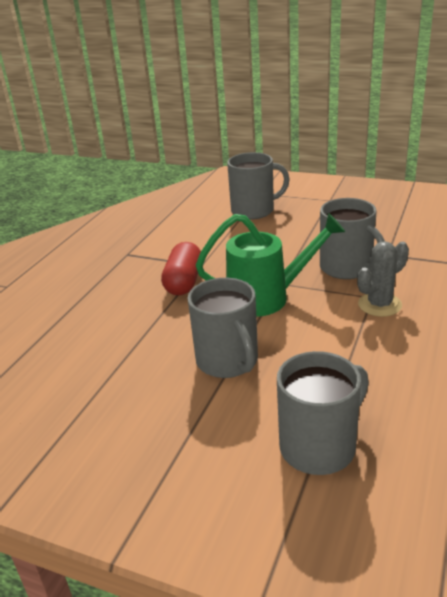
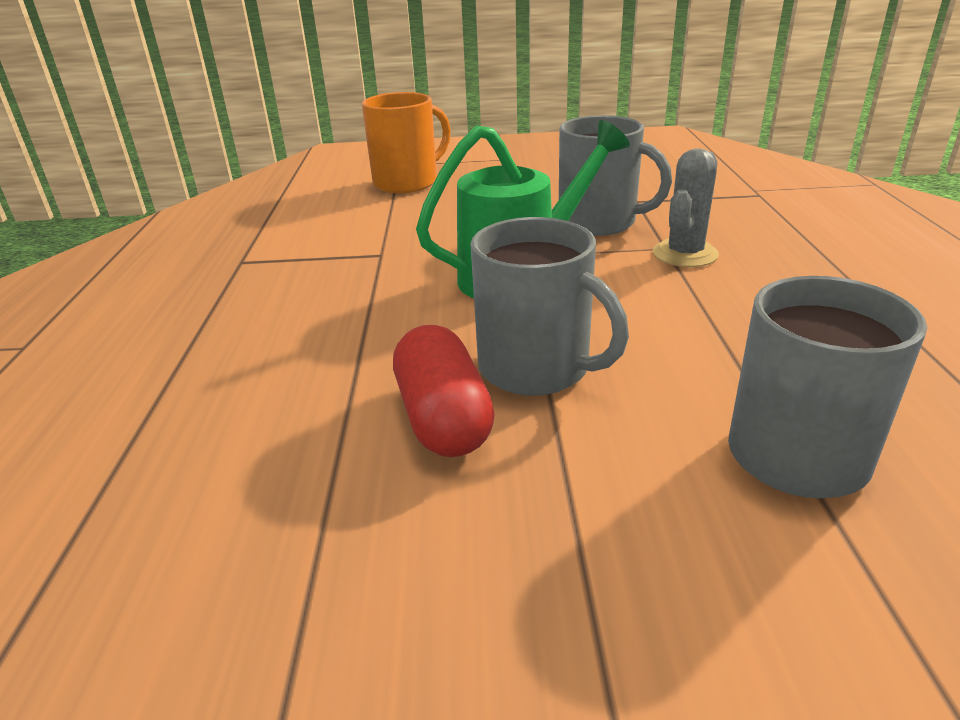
camera: 25 degrees left, 0 degrees up
(184, 282) = (369, 279): red capsule -> red capsule (443, 418)
(254, 210) = (407, 182): grey mug -> orange mug

